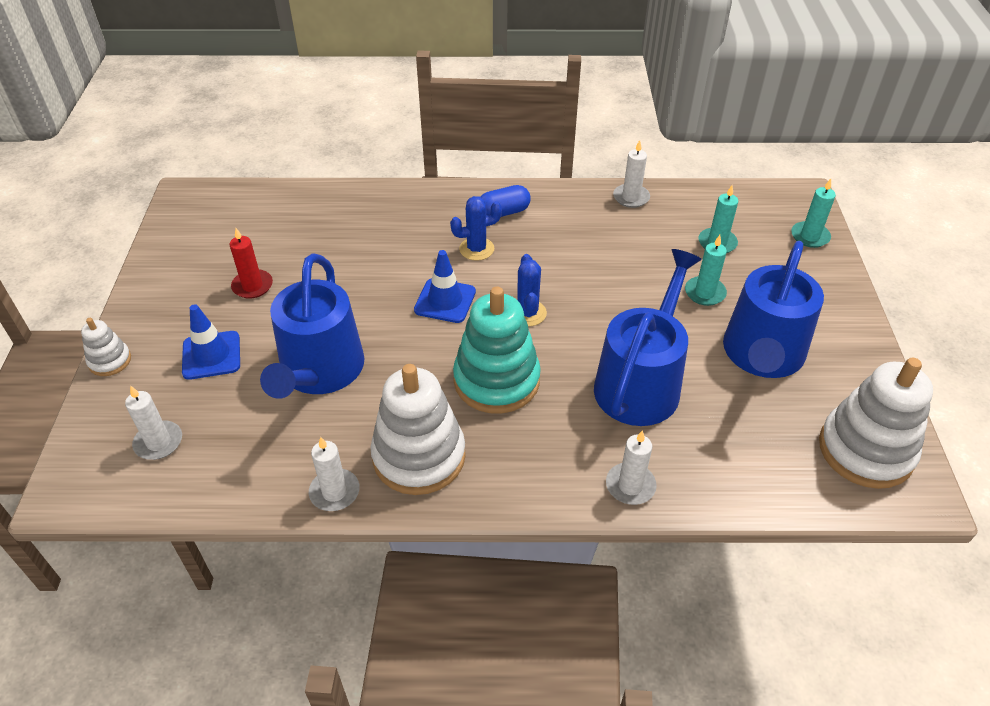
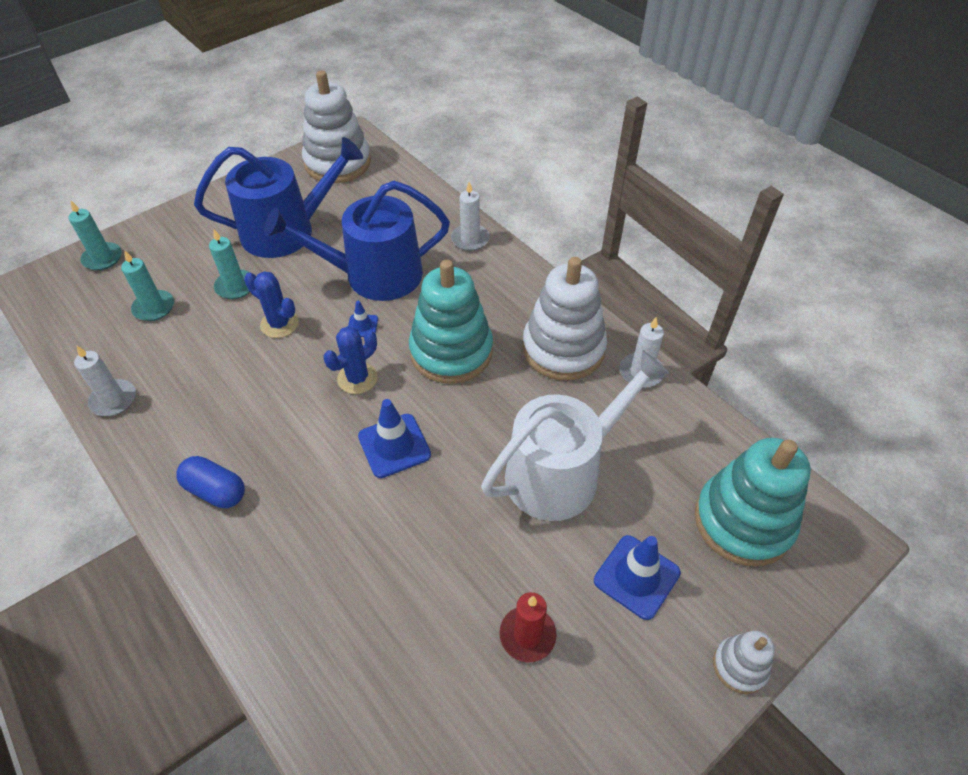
camera: 130 degrees left, 5 degrees up
(158, 442) = (743, 521): white candle -> turquoise stacking toy
(320, 371) = (561, 472): blue watering can -> white watering can
(476, 249) = (298, 473): blue cactus -> blue cactus (279, 324)
(582, 343) = (362, 326): none -> blue traffic cone

